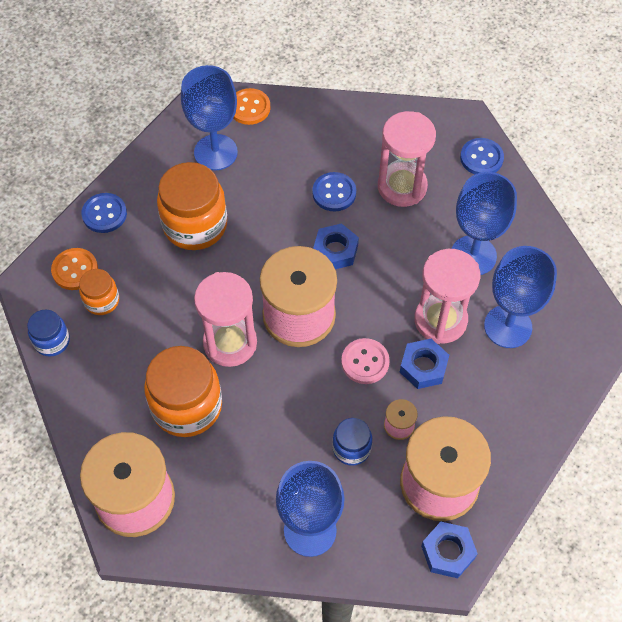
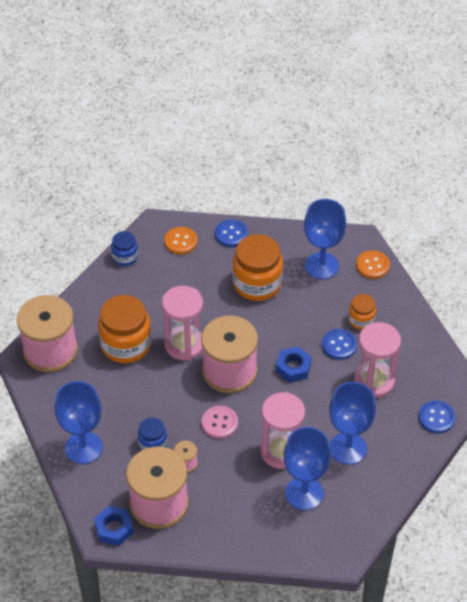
camera: 60 degrees right, 10 degrees down
(102, 301) = (169, 266): orange jar -> orange jar (361, 320)
(423, 367) = (238, 457): blue nut -> none

